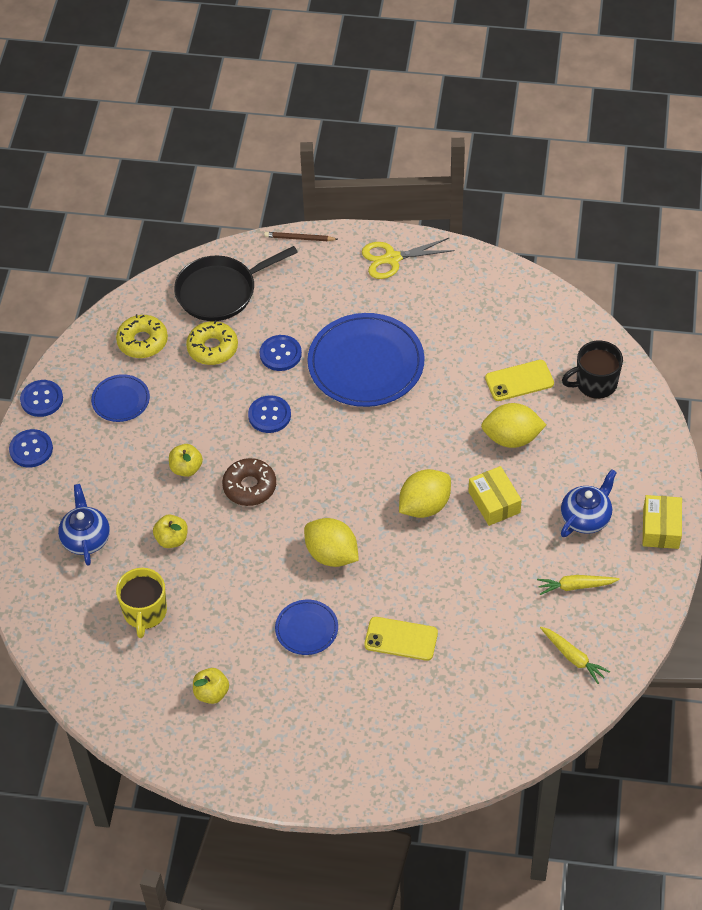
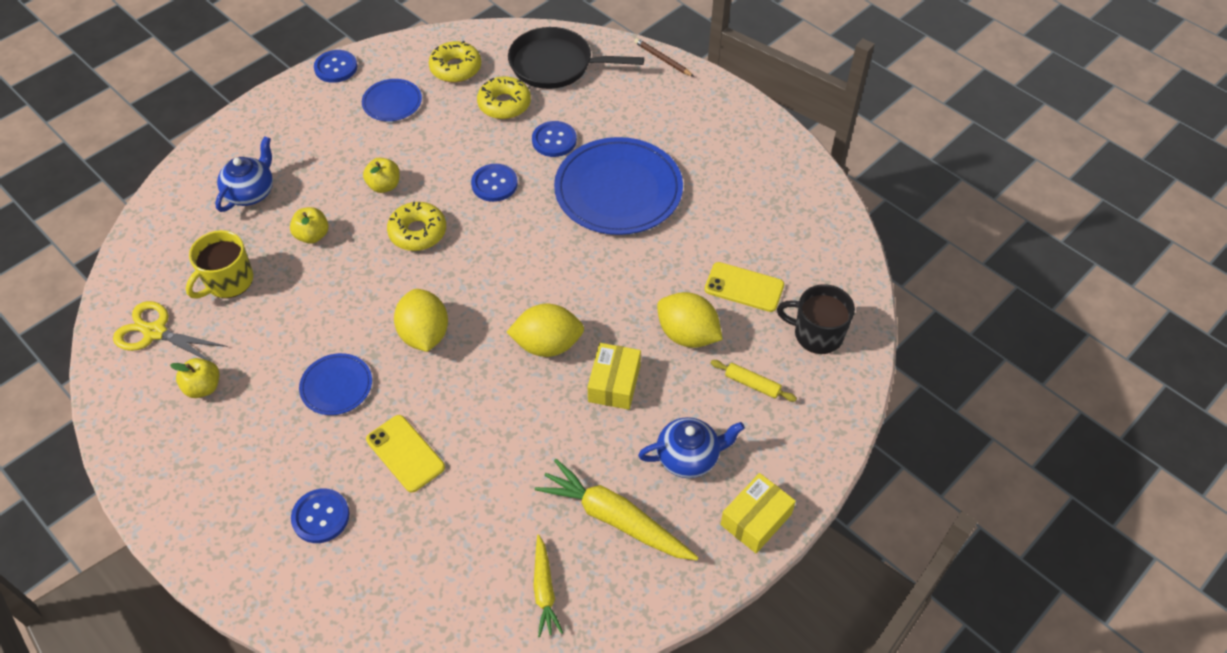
camera: 35 degrees right, 0 degrees up
(31, 449) = (287, 100): blue button -> blue button (321, 517)
(249, 487) = (418, 232): brown donut -> yellow donut
(392, 259) = (727, 118): yellow scissors -> yellow scissors (155, 332)
(575, 586) = (615, 518): yellow carrot -> yellow carrot, size x1.73
(583, 444) = (752, 384): none -> yellow rolling pin

